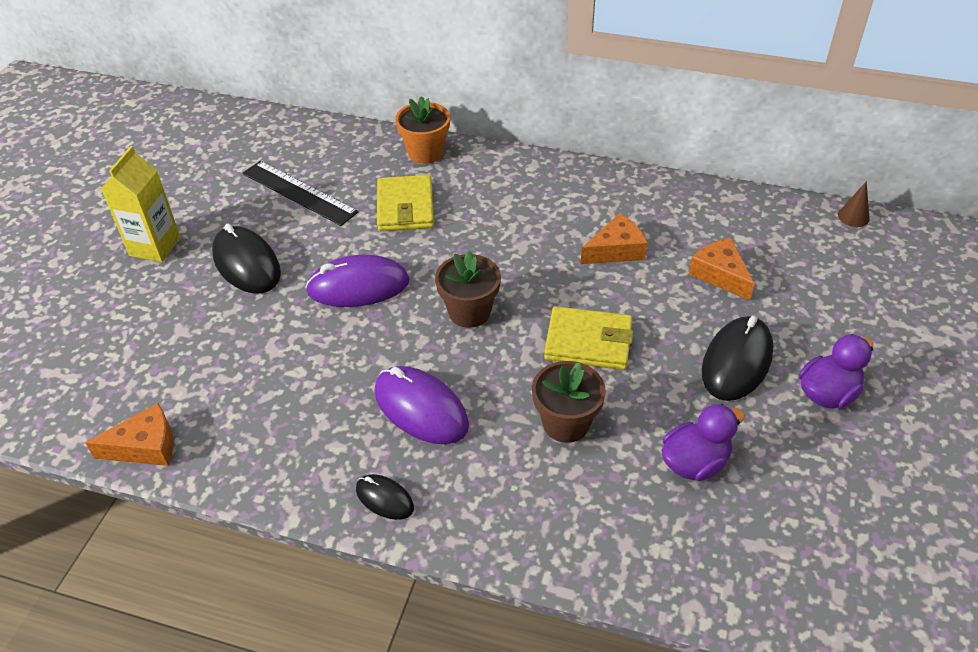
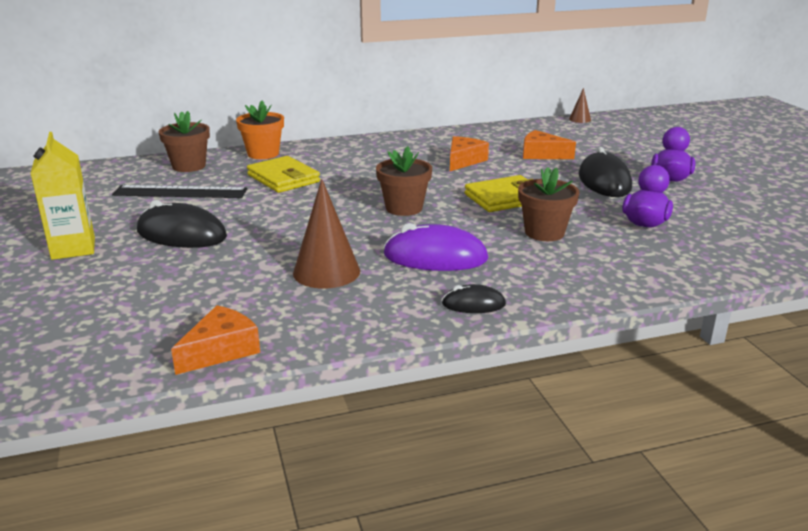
camera: 35 degrees left, 20 degrees down
(309, 381) = (326, 272): none -> brown cone
(342, 149) = (189, 166): none -> brown flower pot
(358, 286) = (299, 220): purple mouse -> none

